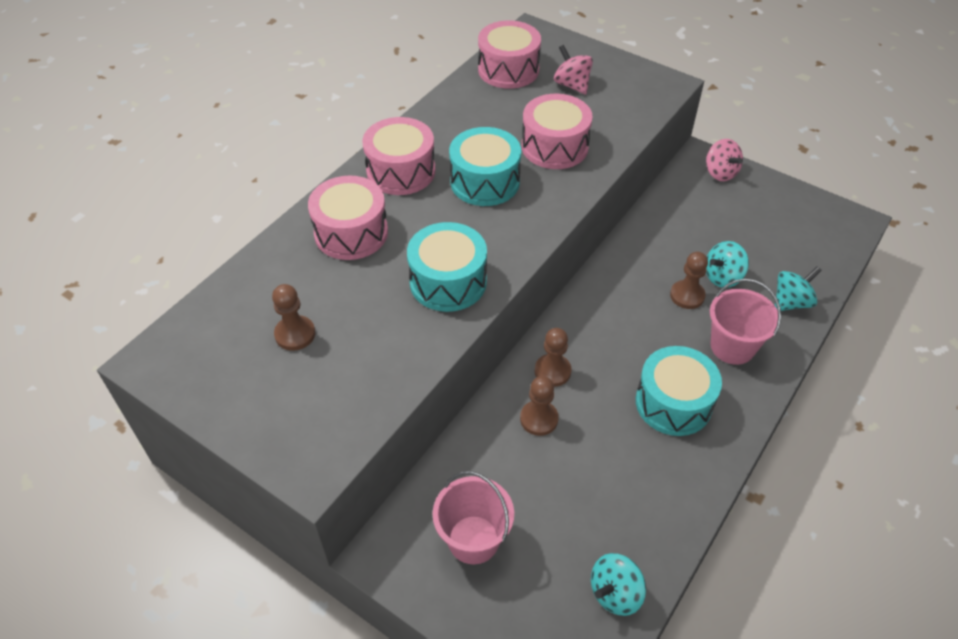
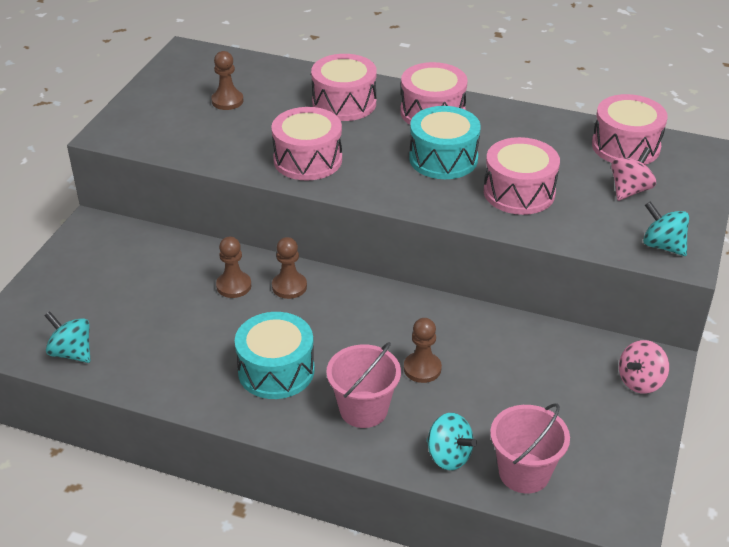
camera: 75 degrees right, 10 degrees down
(448, 282) = (308, 160): turquoise drum -> pink drum
(473, 539) = (110, 268): pink bucket -> pink bucket (524, 473)
(722, 277) = (463, 395): turquoise spinning top -> turquoise spinning top (662, 246)

